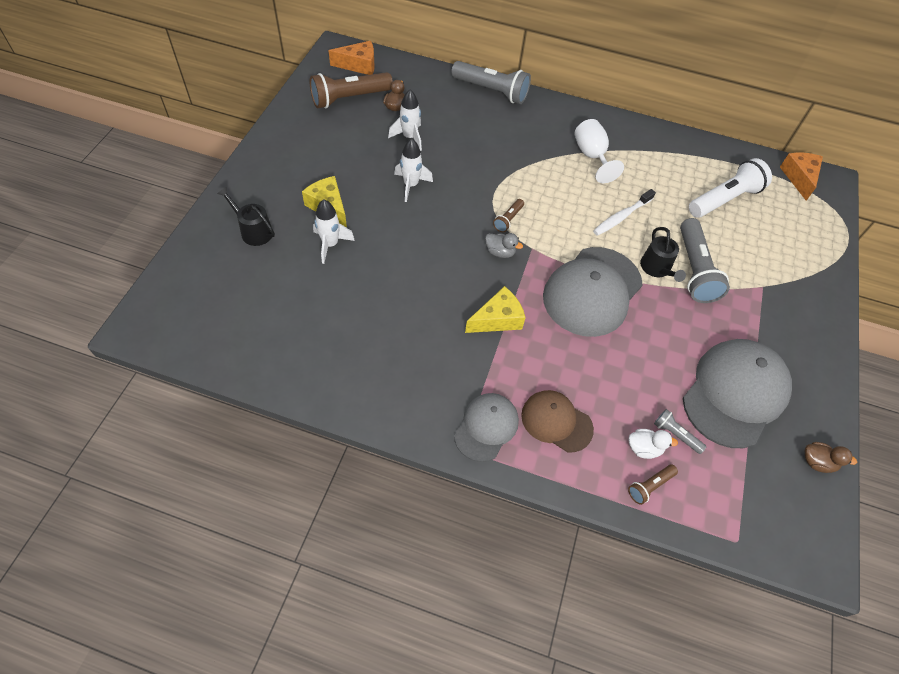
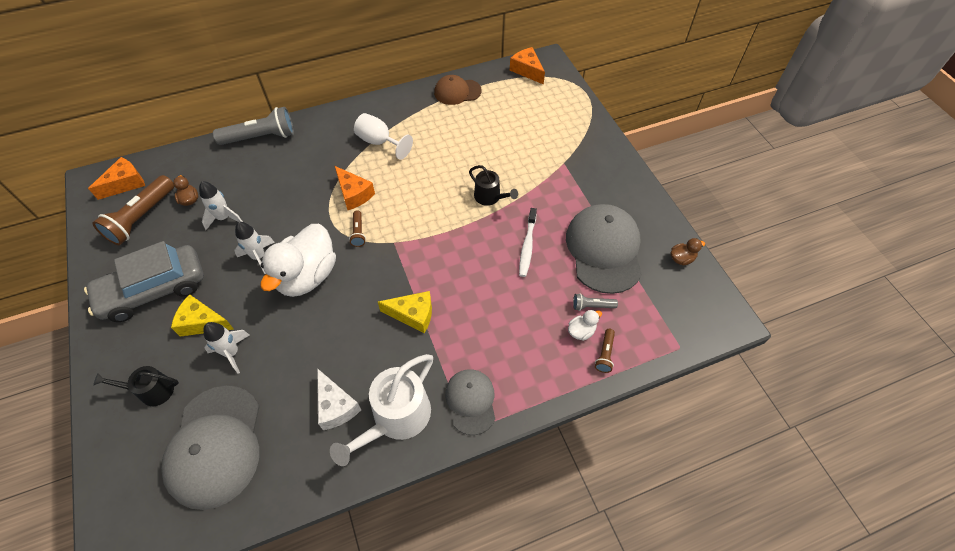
camera: 35 degrees left, 0 degrees up
(314, 158) = (154, 290): none -> grey car
(373, 344) = (336, 406): none -> white cheese
(412, 391) = (396, 418): none -> white watering can
(436, 226) = (307, 276): none -> white duck
(497, 319) = (413, 315): yellow cheese -> yellow cheese turned 75 degrees clockwise
(500, 252) = (373, 262): grey duck -> none
(531, 186) = (354, 194): none -> orange cheese
(556, 422) = (513, 358): brown cap -> brown cap (457, 92)
(592, 291) = (461, 245): grey cap -> grey cap (215, 446)
(621, 217) = (436, 175): white toothbrush -> white toothbrush (527, 246)
(694, 270) = (514, 181): grey flashlight -> none
(724, 199) = (493, 116): white flashlight -> none

